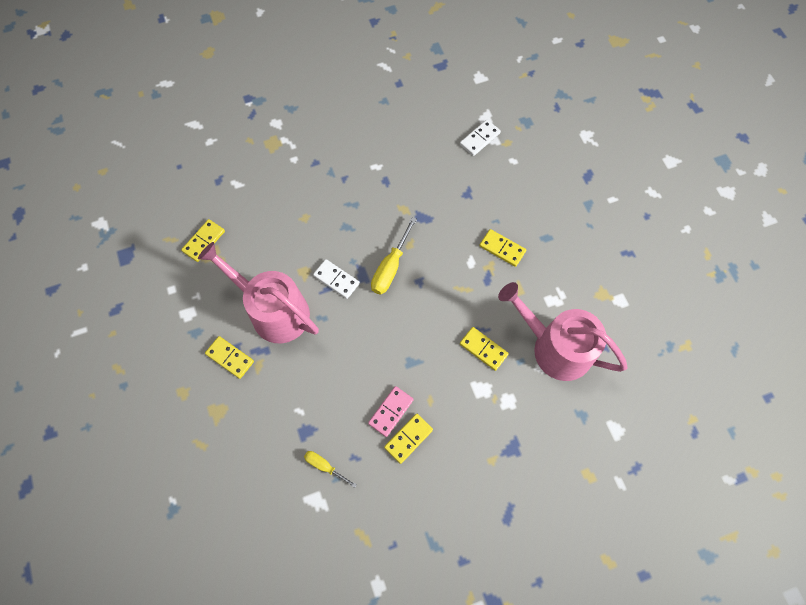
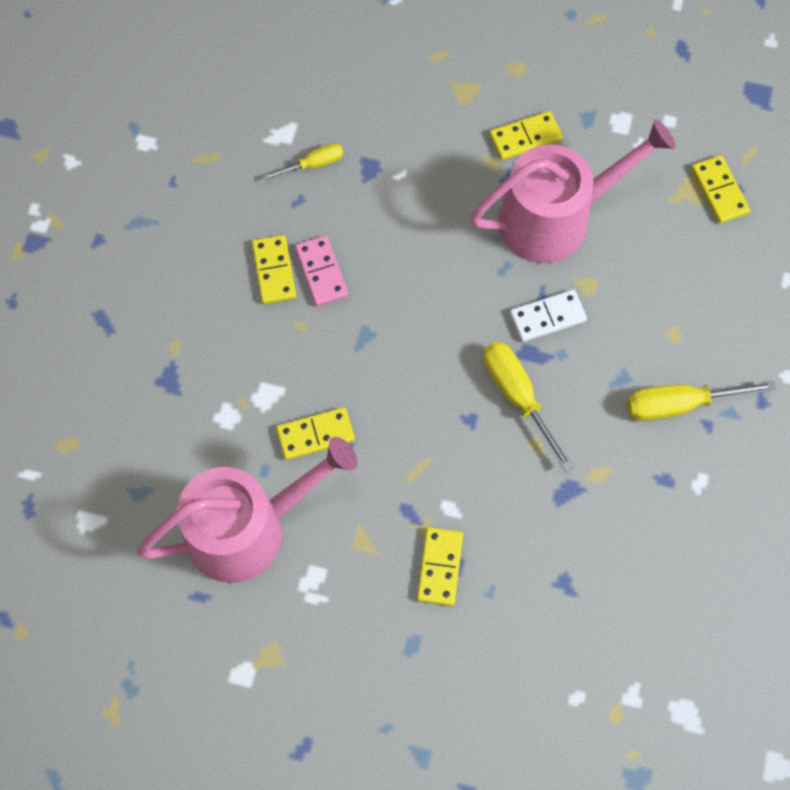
camera: 125 degrees right, 0 degrees up
(342, 195) = (680, 404): none -> yellow screwdriver
(479, 139) = (651, 674): white domino -> none
(502, 248) = (440, 567): yellow domino -> yellow domino turned 60 degrees counterclockwise

